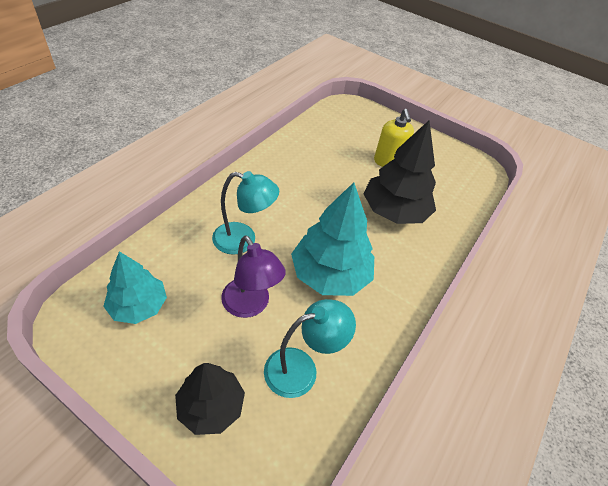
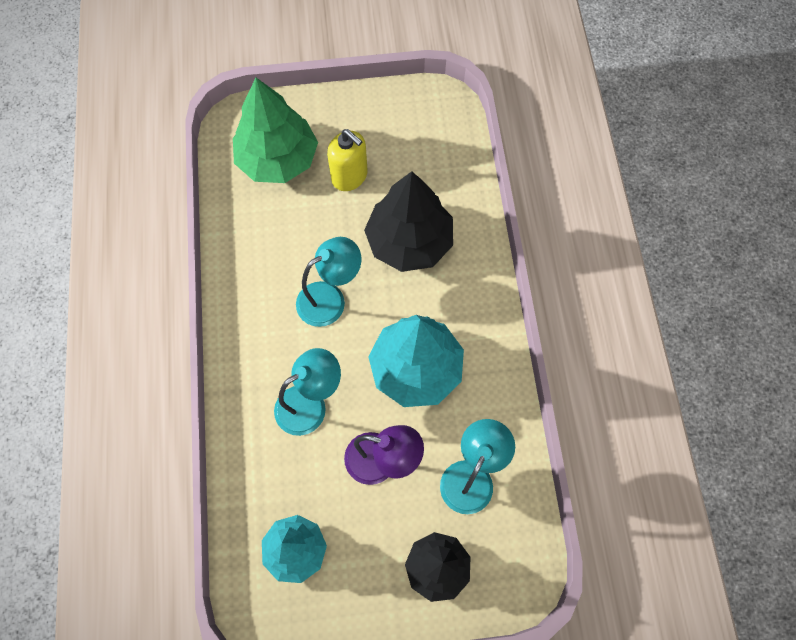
camera: 35 degrees left, 20 degrees up
(315, 202) = (330, 299): none -> turquoise lamp
(354, 130) = (278, 159): none -> green tree

